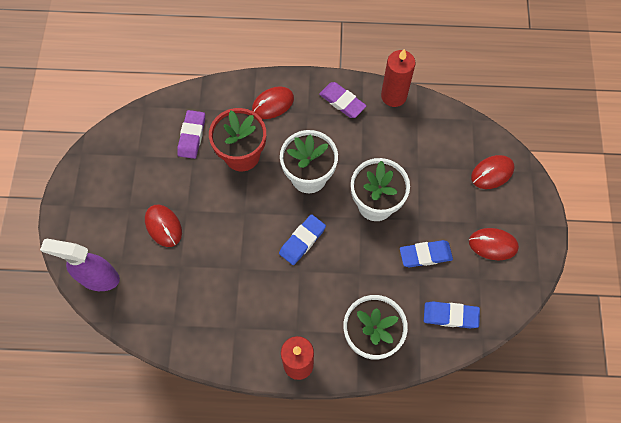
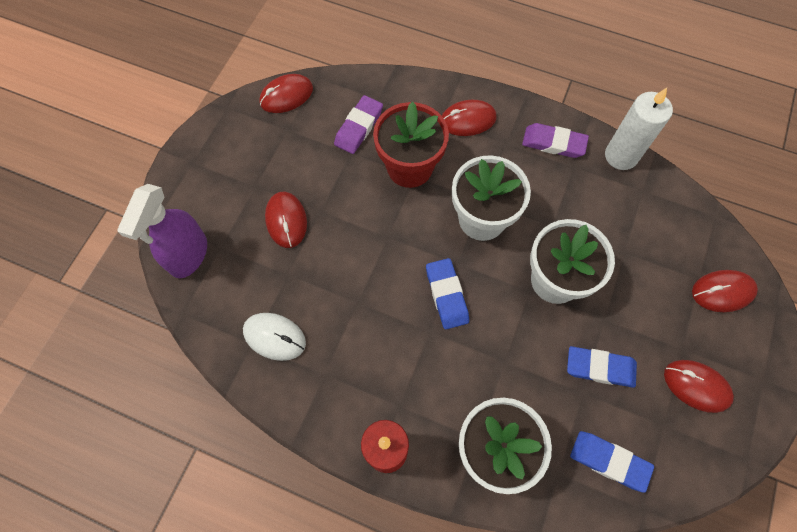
camera: 20 degrees right, 0 degrees up
(98, 278) = (188, 255): purple spray bottle -> purple spray bottle turned 105 degrees counterclockwise
(125, 129) = (286, 95): none -> red mouse
(188, 314) = (274, 337): none -> white mouse
(302, 241) = (446, 295): blue eraser -> blue eraser turned 75 degrees counterclockwise
(342, 102) = (553, 143): purple eraser -> purple eraser turned 45 degrees counterclockwise
(393, 96) = (621, 156): red candle -> white candle

